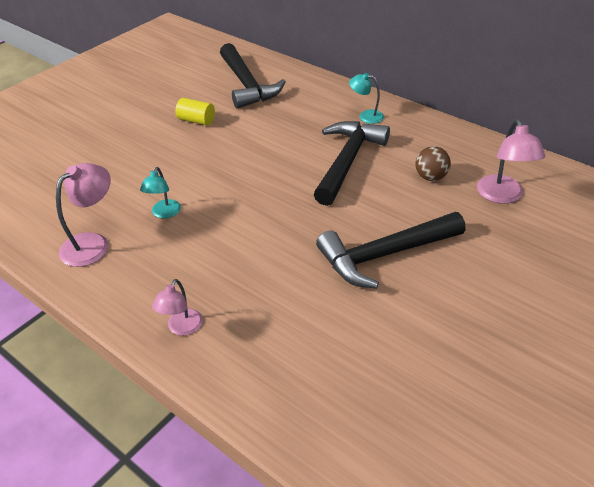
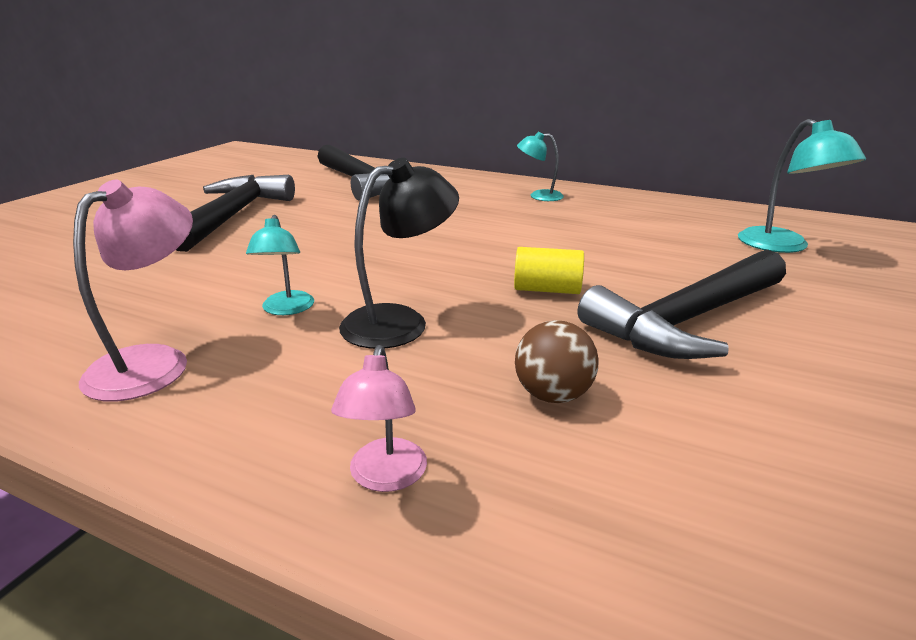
camera: 15 degrees left, 15 degrees down
(196, 120) = (305, 214): yellow cylinder -> yellow cylinder (547, 290)
(222, 232) = (400, 322): none -> black lamp
(348, 161) = (547, 233): black hammer -> black hammer (234, 215)
(430, 177) = (672, 238): brown ball -> brown ball (553, 395)
(502, 196) = (783, 246): pink lamp -> turquoise lamp

